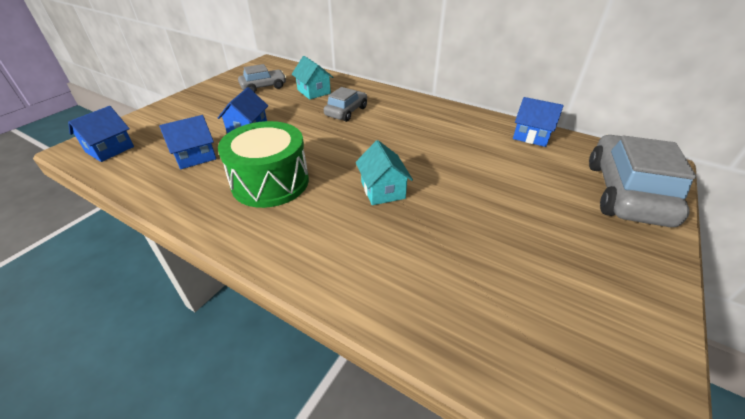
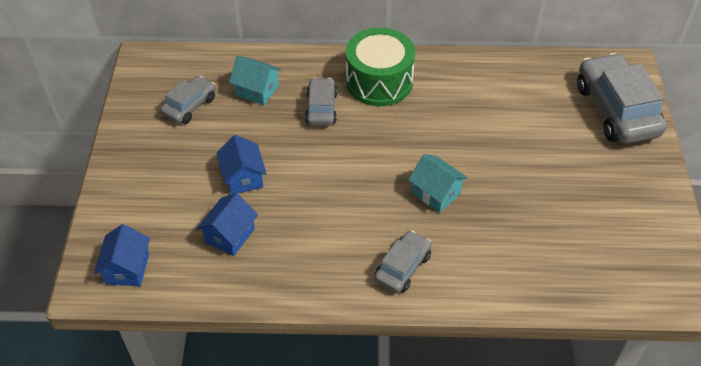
camera: 30 degrees left, 10 degrees up
(270, 182) = (334, 230): green drum -> green drum (379, 81)
(294, 233) = (402, 267): none -> grey car
(531, 136) = (516, 70): blue house -> none

